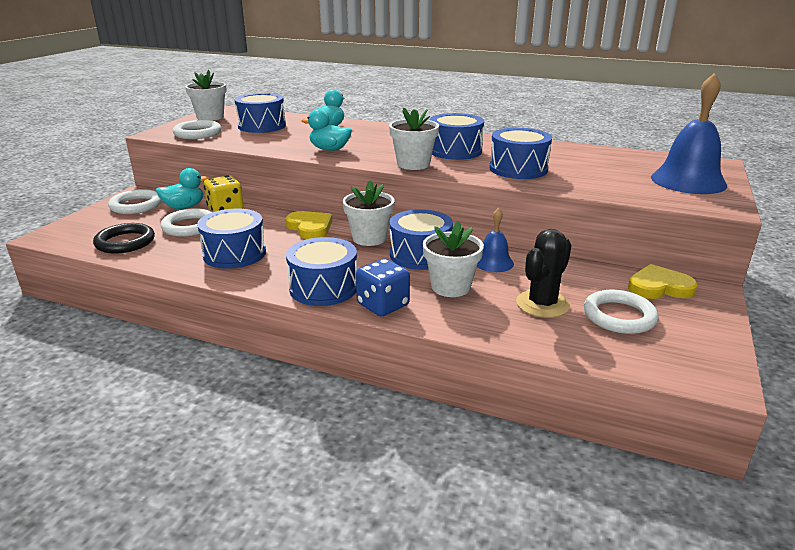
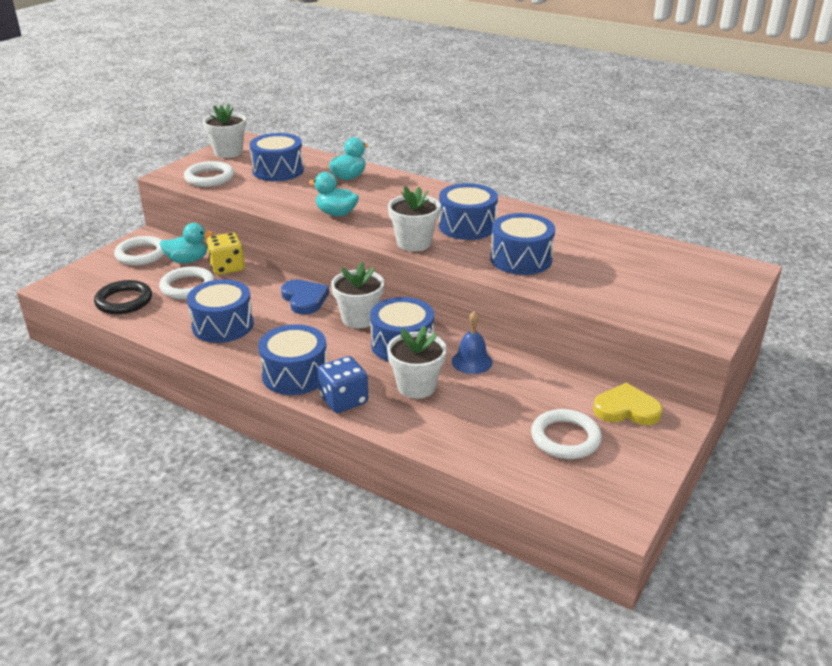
camera: 10 degrees right, 5 degrees up
(310, 227) = (304, 299): yellow heart -> blue heart
(542, 304) = (497, 416): black cactus -> none
(688, 181) = (694, 293): blue bell -> none

